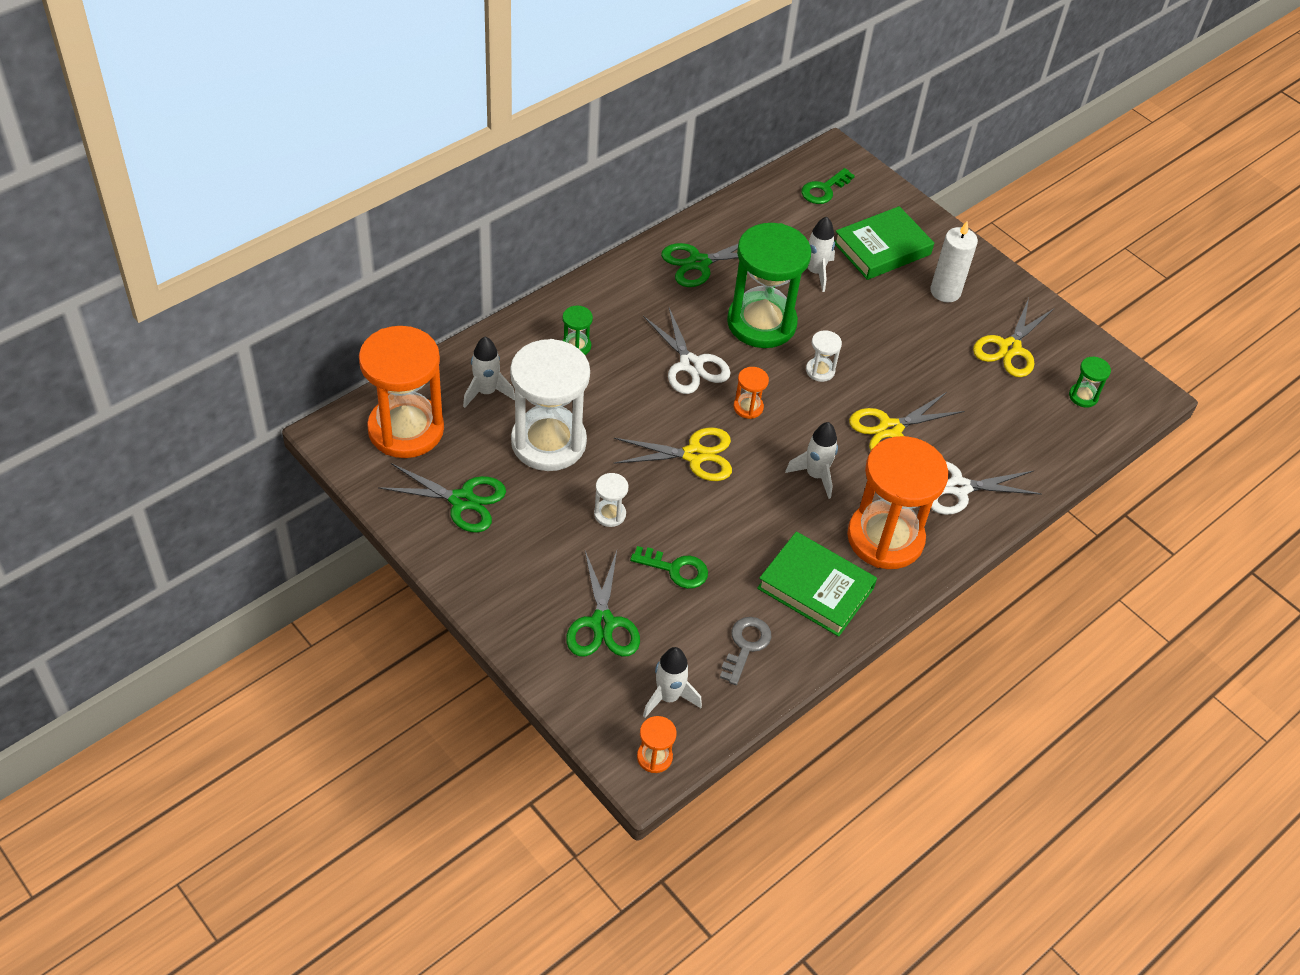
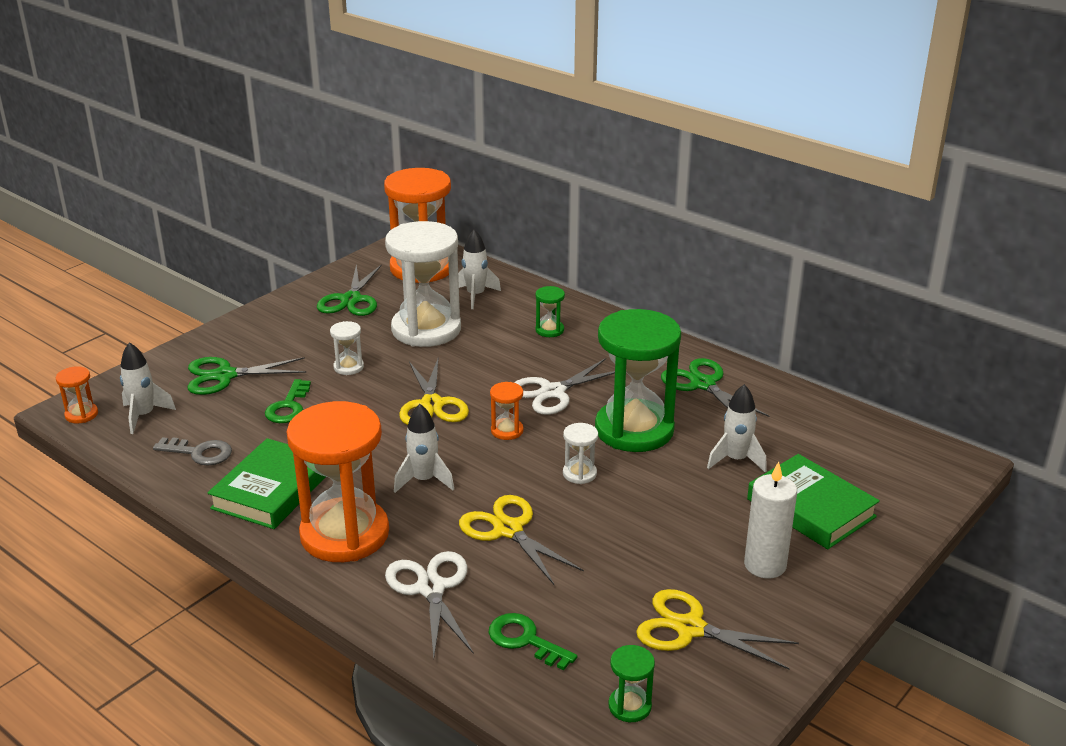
camera: 85 degrees right, 20 degrees down
(824, 190) = (884, 457): green key -> green key (525, 640)

